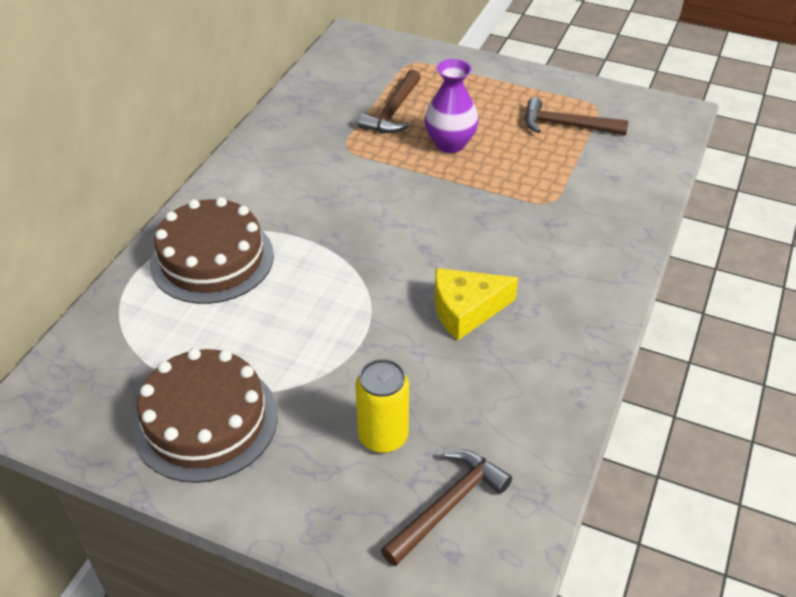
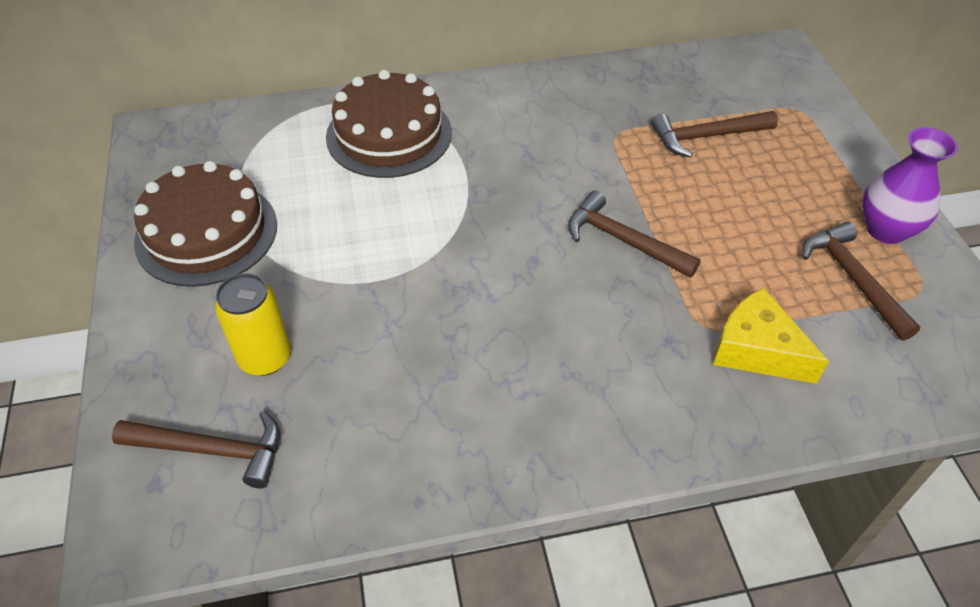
camera: 55 degrees right, 5 degrees up
(447, 197) = (623, 241): none -> brown hammer
(450, 144) = (707, 201): purple vase -> purple vase (886, 230)
(466, 310) = (474, 336): yellow cheese -> yellow cheese (757, 350)

